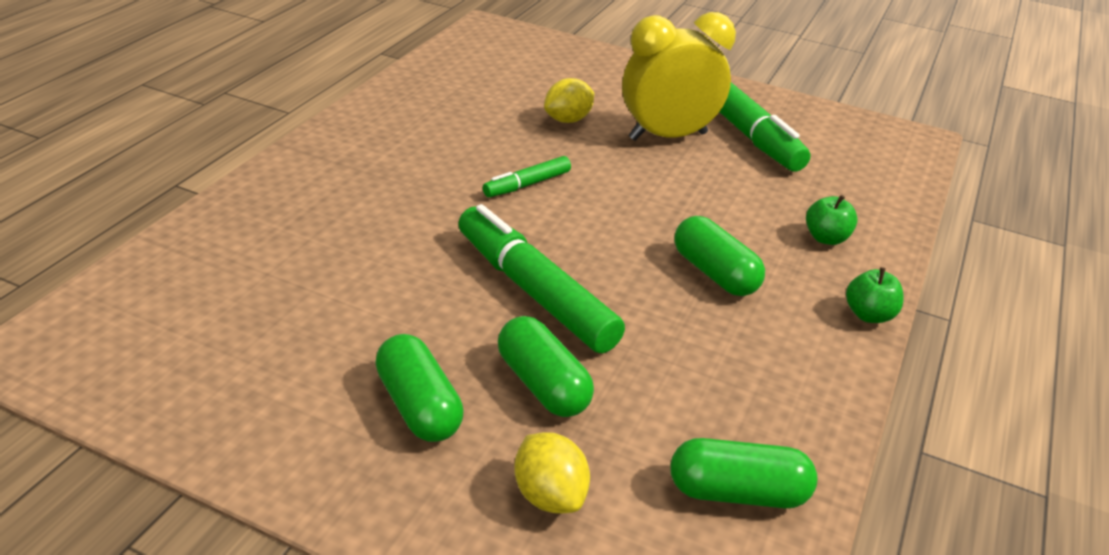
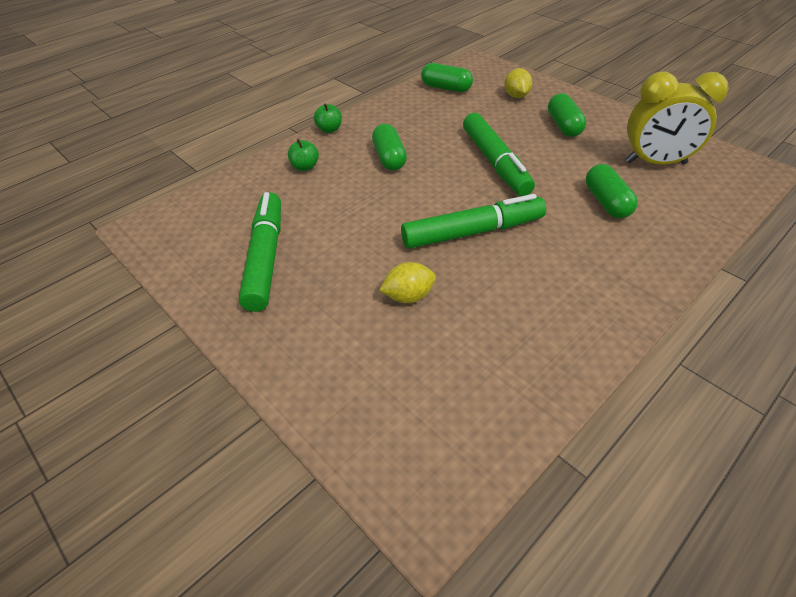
camera: 155 degrees left, 10 degrees up
(527, 184) = (473, 232): green marker -> green marker, size x1.98
(542, 384) = (506, 125): green capsule -> green capsule (606, 202)
(667, 136) = (334, 262): yellow clock -> yellow clock (655, 163)

